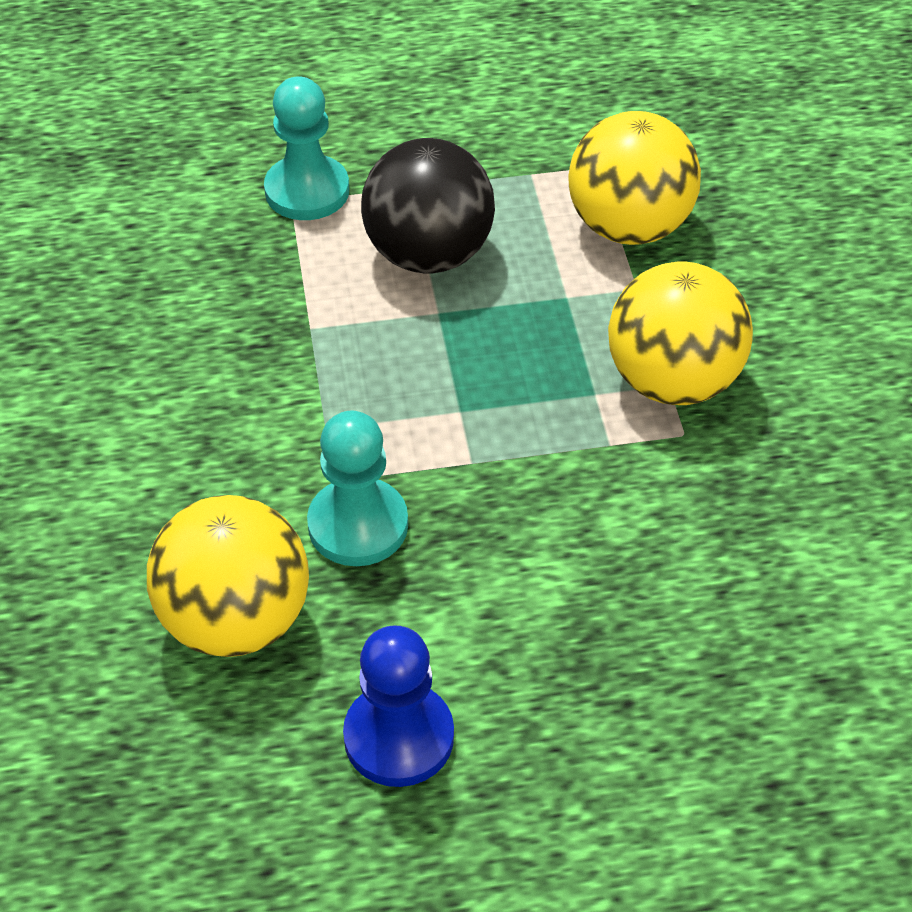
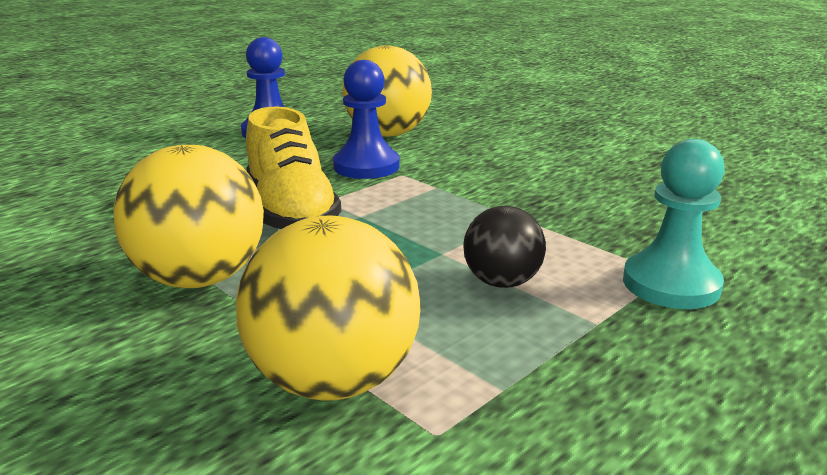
camera: 145 degrees right, 25 degrees down
(358, 525) = (366, 166): turquoise pawn -> blue pawn
(428, 254) = (502, 282): black ball -> black ball, size x0.58
(525, 455) = (291, 212): none -> yellow shoe

